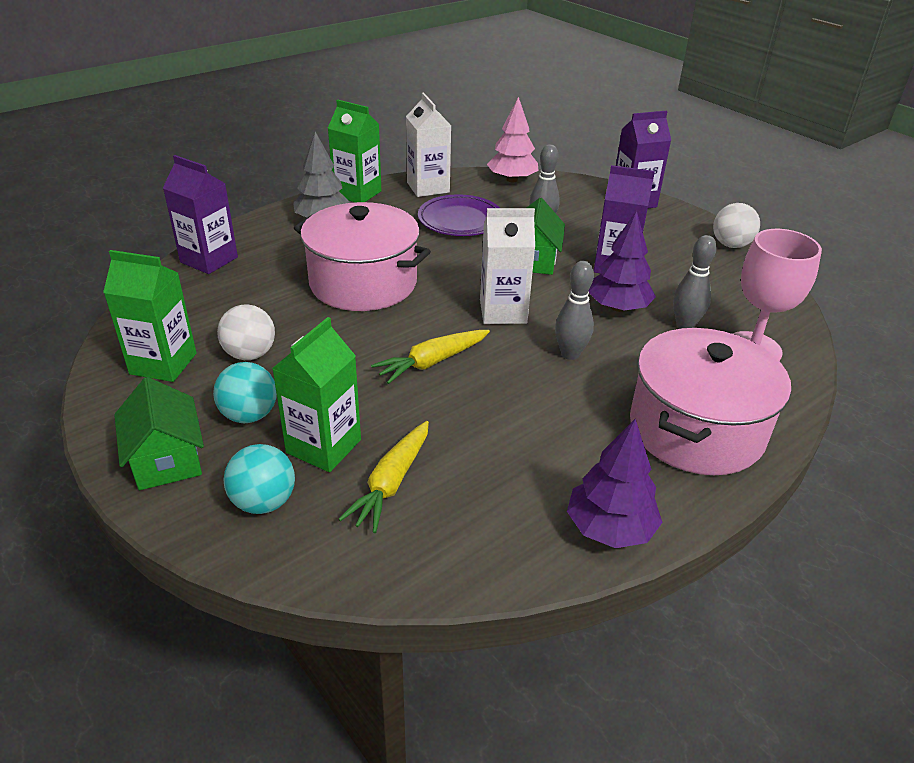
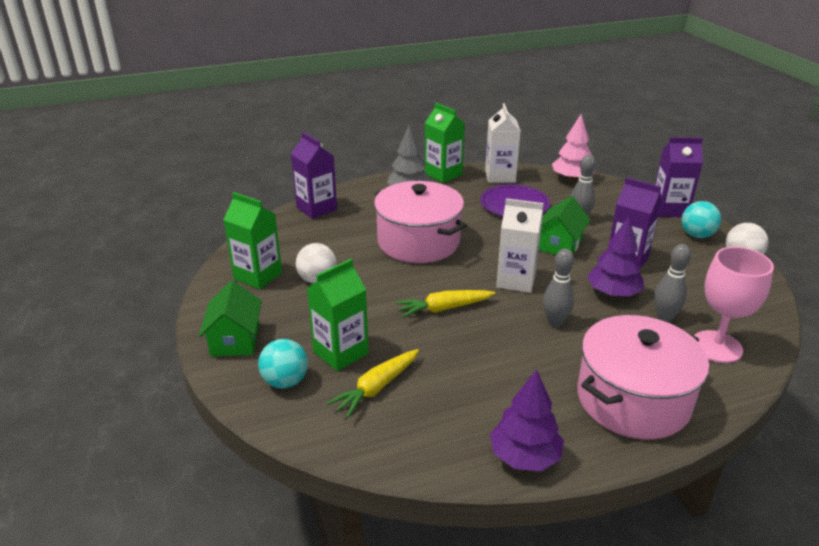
camera: 20 degrees right, 5 degrees down
(249, 415) = (300, 321): turquoise ball -> turquoise ball (697, 235)

